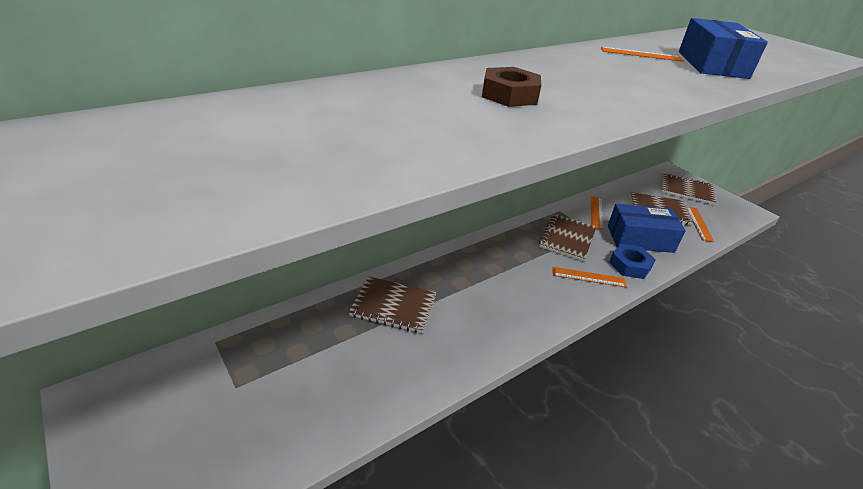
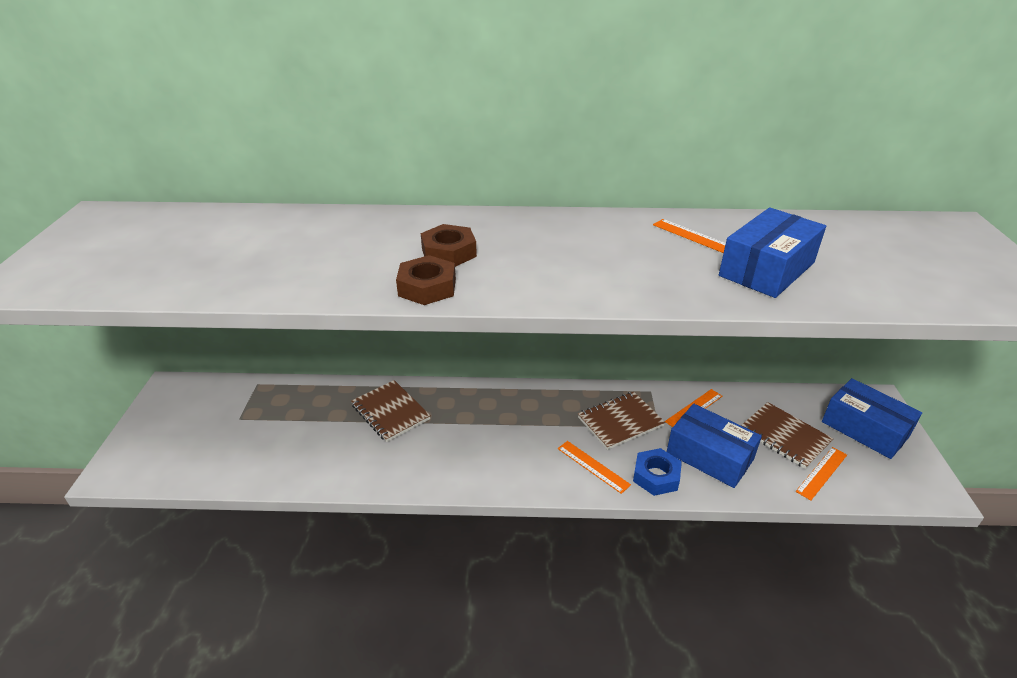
camera: 40 degrees right, 0 degrees up
(550, 124) = (427, 287): none -> brown nut
(685, 190) = (865, 429): brown notebook -> blue box

